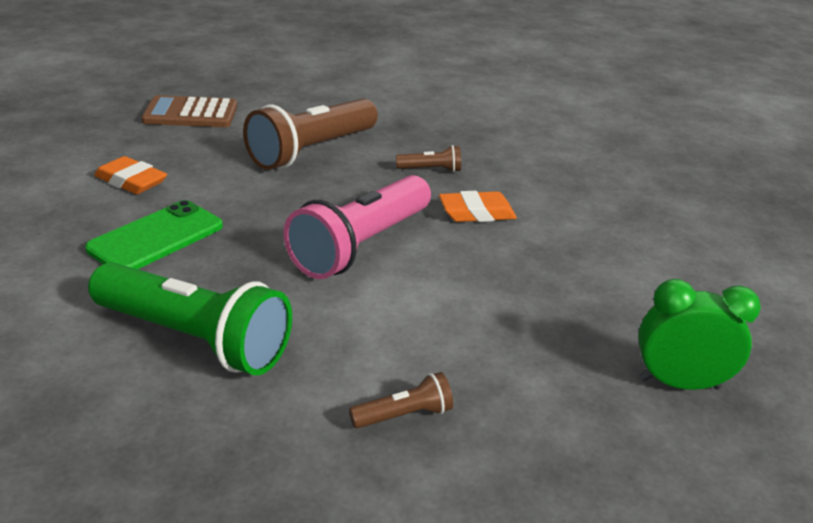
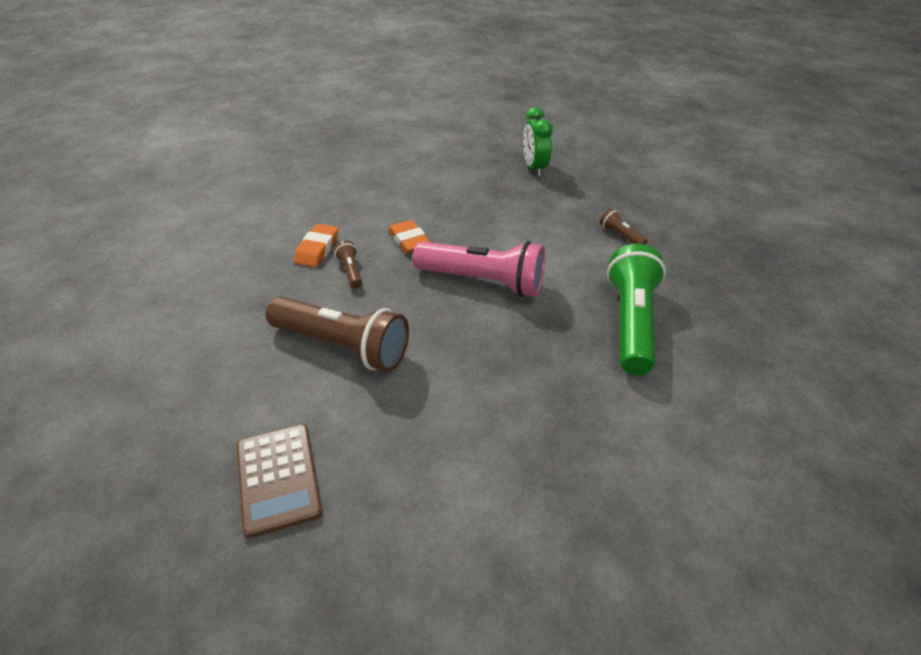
camera: 105 degrees left, 10 degrees up
(131, 181) = (464, 453): orange eraser -> orange eraser (317, 249)
(156, 238) = (542, 389): green phone -> none

